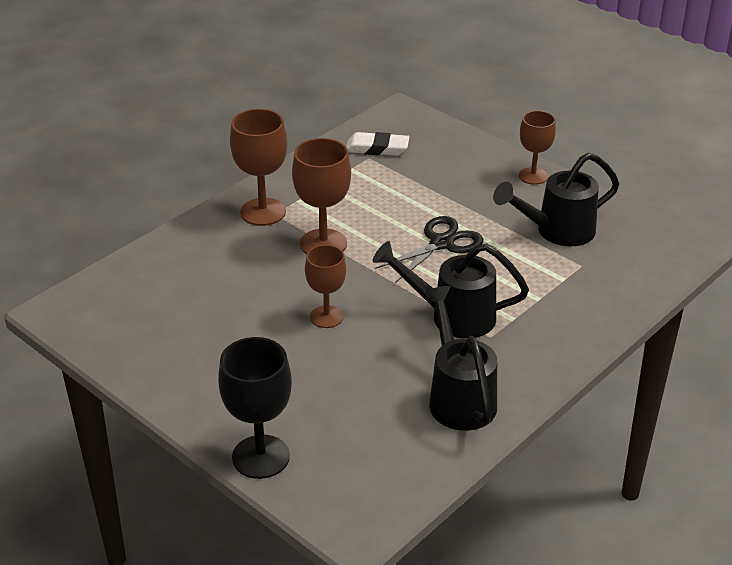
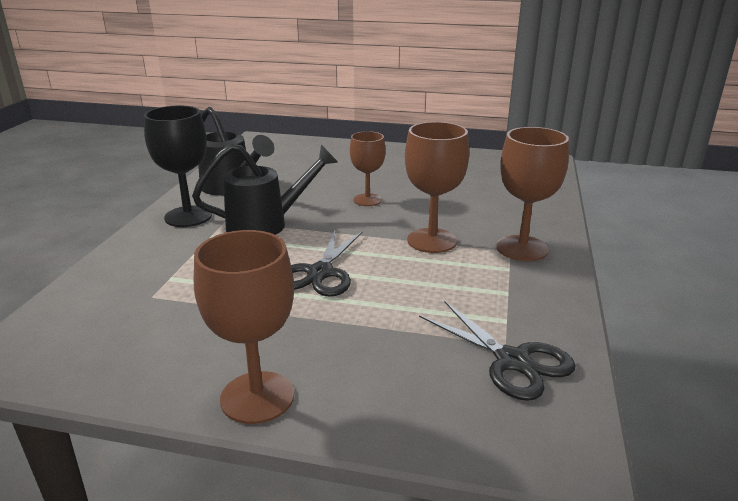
camera: 150 degrees right, 10 degrees down
(261, 457) = (333, 145): black goblet -> black goblet (188, 216)
(377, 148) = (512, 361): white eraser -> black scissors
(533, 176) = (257, 397): brown goblet -> brown goblet, size x1.51
(557, 231) = (191, 325): black watering can -> none

